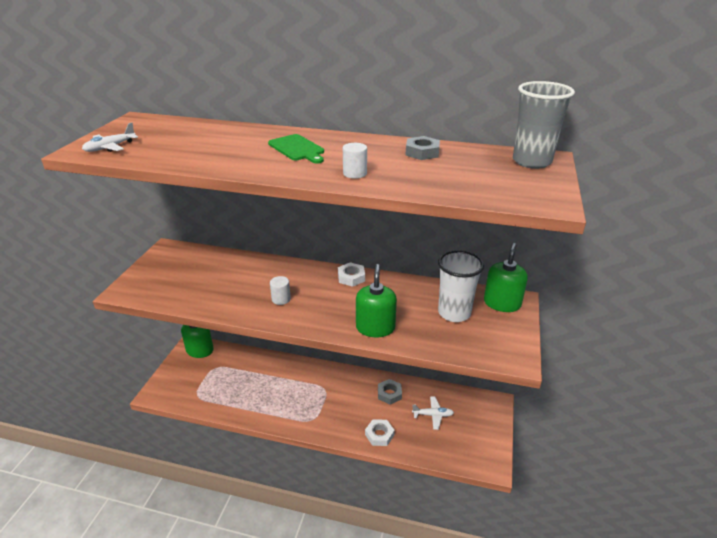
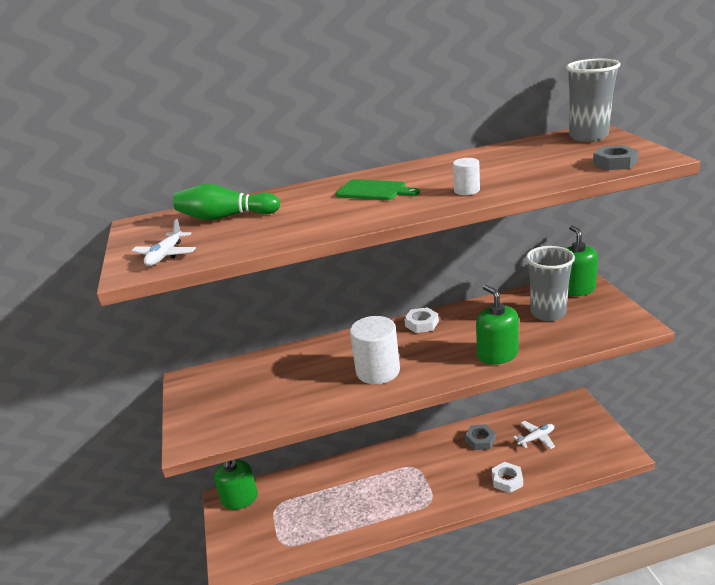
camera: 25 degrees left, 5 degrees down
(184, 133) = (226, 217): none -> green bowling pin
(281, 299) = (378, 371): white cylinder -> white cylinder, size x2.00
(422, 152) = (491, 158): grey nut -> grey nut (615, 163)
(454, 313) = (548, 313): white cup -> grey cup

